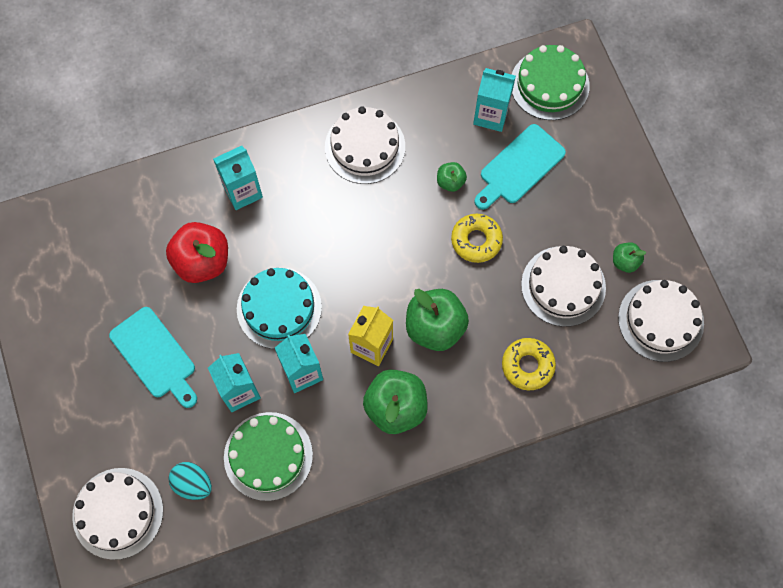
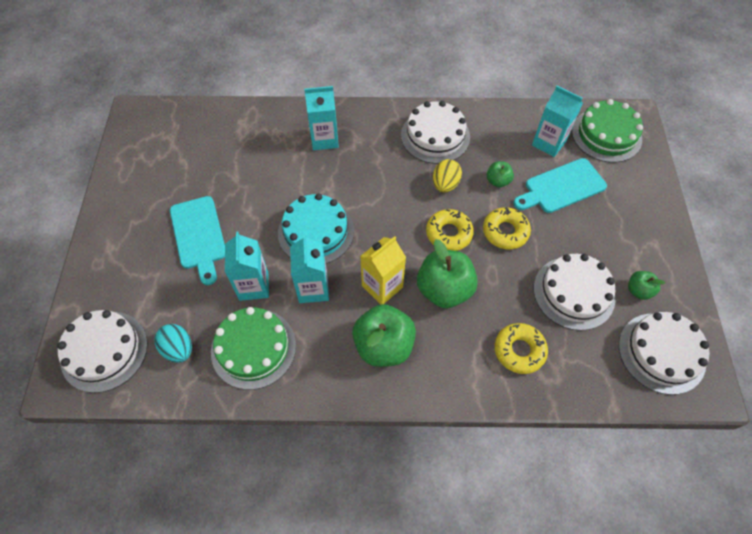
camera: 20 degrees right, 10 degrees down
(202, 261) = (270, 178): red apple -> none
(396, 205) = (445, 184): none -> yellow egg
(419, 262) = (449, 233): none -> yellow donut

